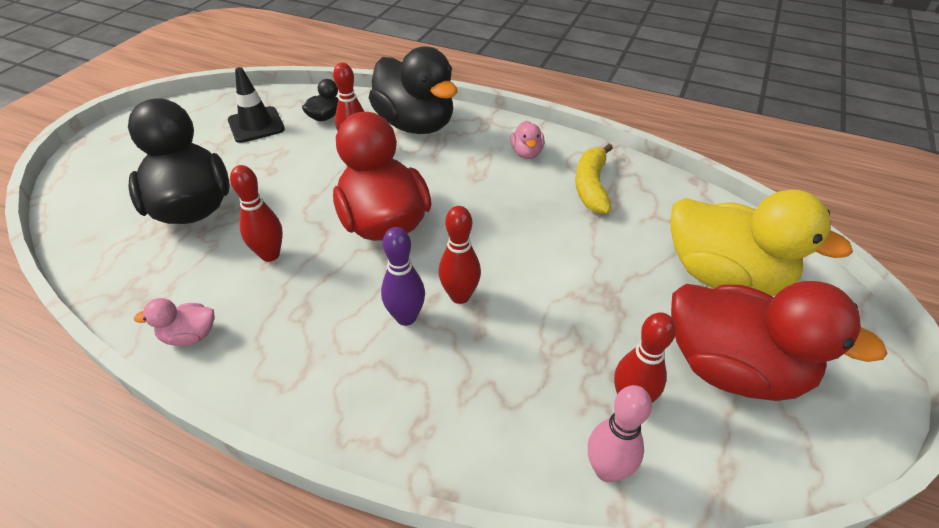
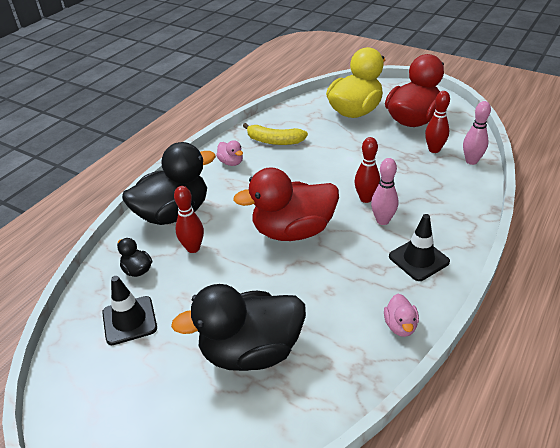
camera: 80 degrees left, 5 degrees down
(270, 255) = (320, 290): red bowling pin -> none
(314, 361) = (418, 259): none -> black traffic cone
(406, 317) = (382, 220): purple bowling pin -> pink bowling pin
(526, 153) = (231, 162): pink duck -> pink duck turned 45 degrees clockwise

